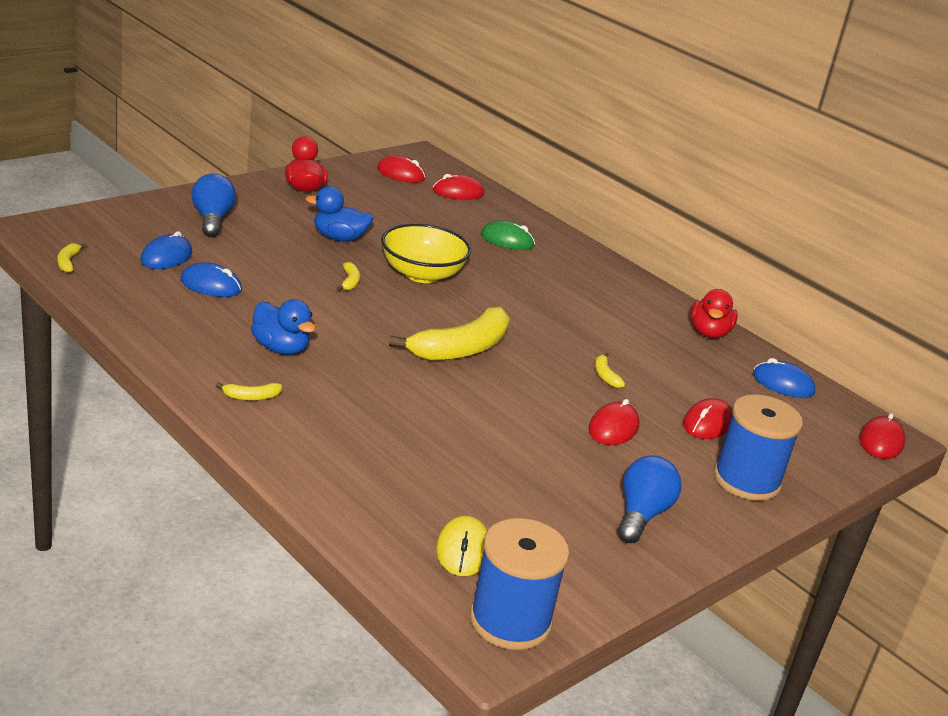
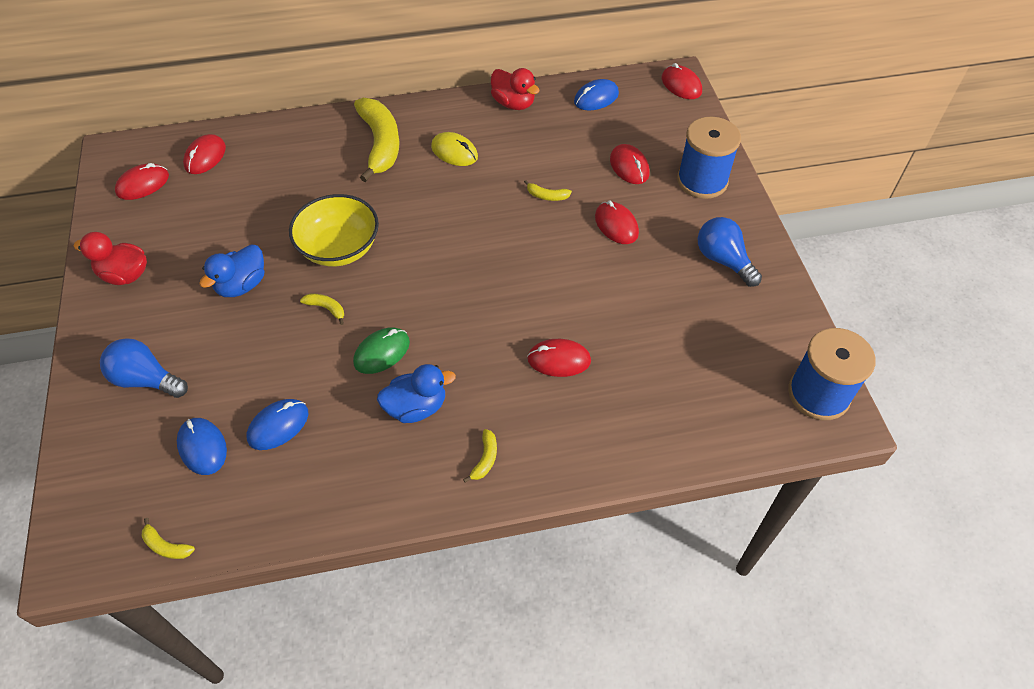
camera: 55 degrees left, 25 degrees up
(400, 420) = (559, 360): none -> red mouse
(461, 349) = (471, 272): yellow banana -> yellow banana (380, 144)
(463, 550) = (735, 389): yellow mouse -> yellow mouse (454, 152)
(507, 240) = (311, 161): green mouse -> green mouse (382, 352)

